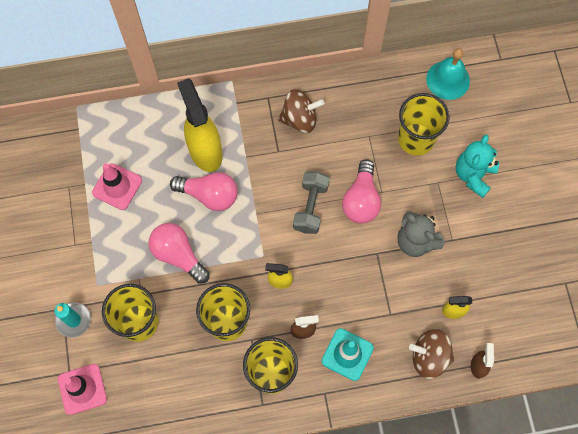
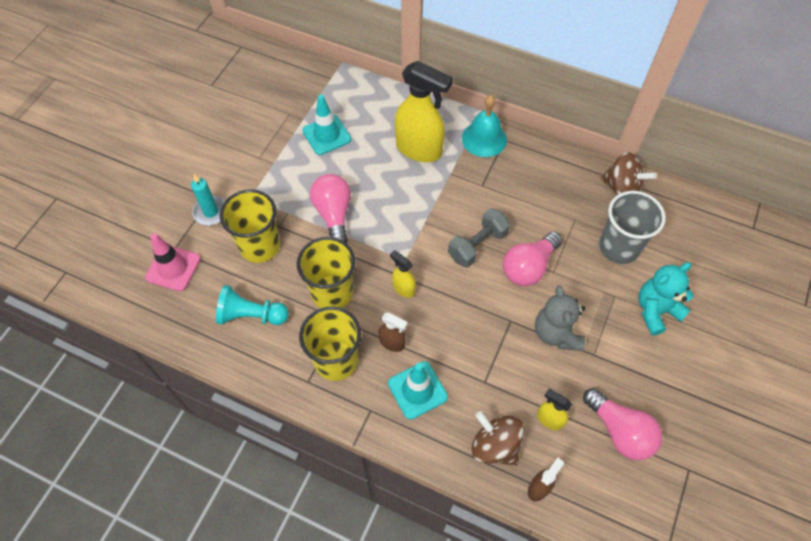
camera: 35 degrees right, 10 degrees down
(117, 186) = (326, 135): pink traffic cone -> turquoise traffic cone
(178, 383) = (251, 315): none -> turquoise pawn
(205, 151) = (419, 149): yellow spray bottle -> yellow spray bottle turned 105 degrees clockwise
(209, 195) = (396, 184): pink light bulb -> pink light bulb (620, 431)
(299, 119) = (520, 171): brown spinning top -> brown spinning top (621, 188)
(416, 139) = (619, 247): yellow cup -> grey cup
(448, 80) = (686, 216): turquoise bell -> turquoise bell (484, 139)

